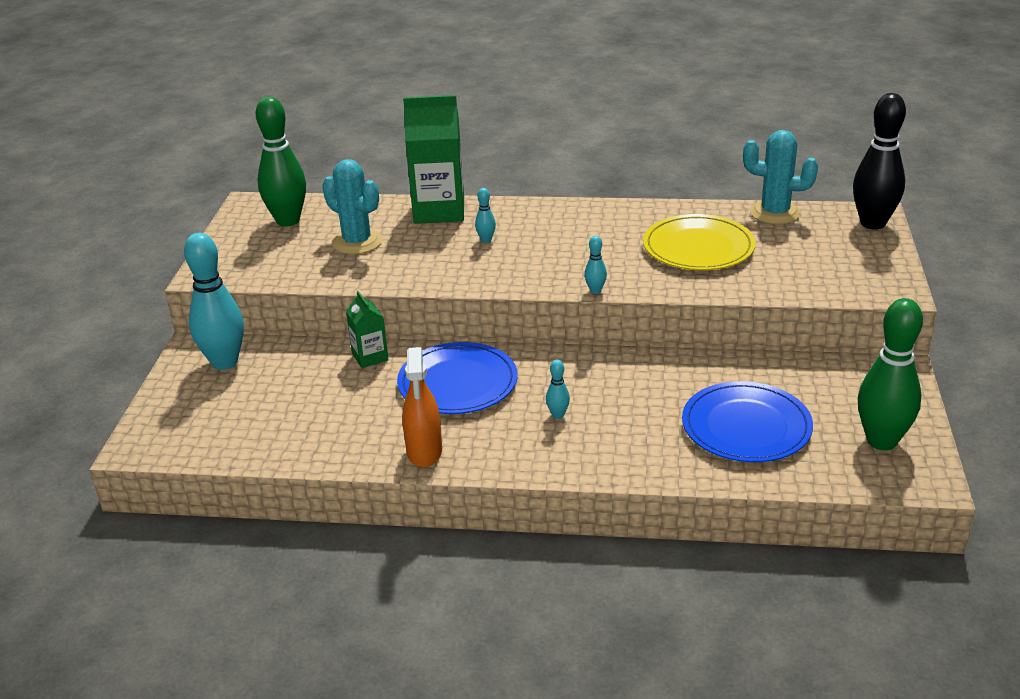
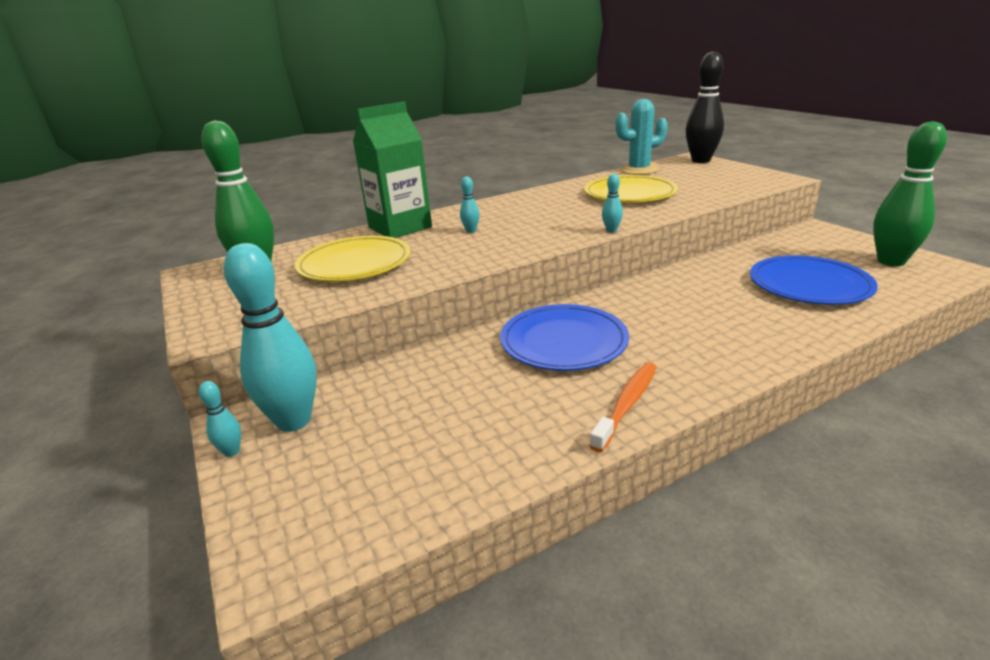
camera: 35 degrees left, 5 degrees down
(357, 242) = (354, 263): turquoise cactus -> yellow plate
(370, 357) = (452, 354): green carton -> none
(424, 451) = (627, 405): orange spray bottle -> orange toothbrush
(558, 415) = (681, 329): turquoise bowling pin -> turquoise bowling pin (231, 451)

